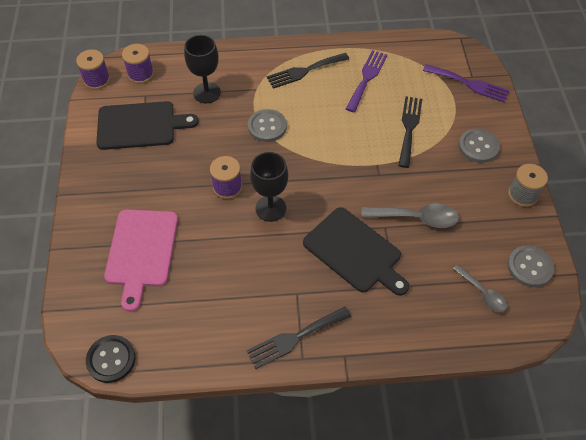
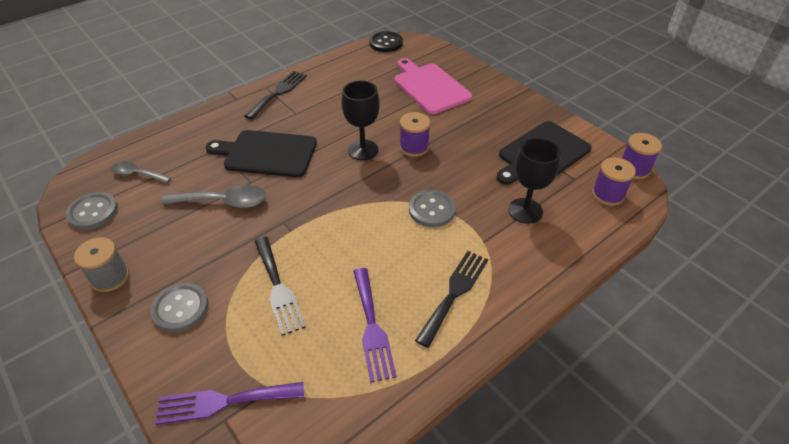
camera: 145 degrees right, 10 degrees down
(416, 218) = (223, 202): grey spoon -> grey spoon turned 150 degrees counterclockwise

